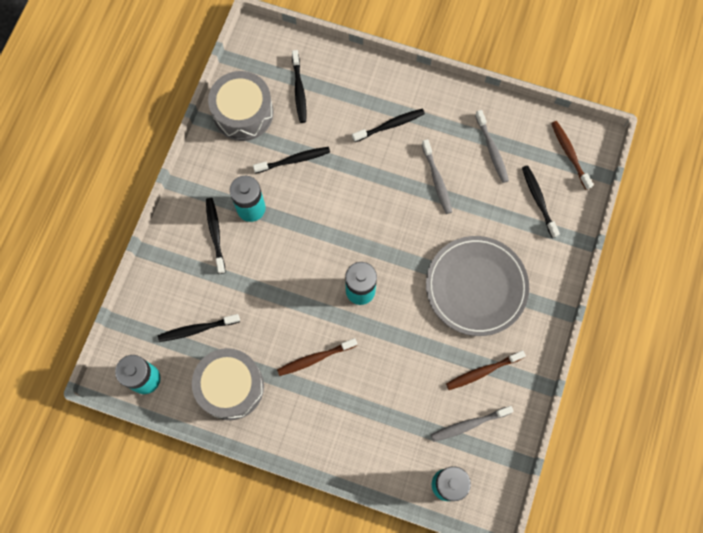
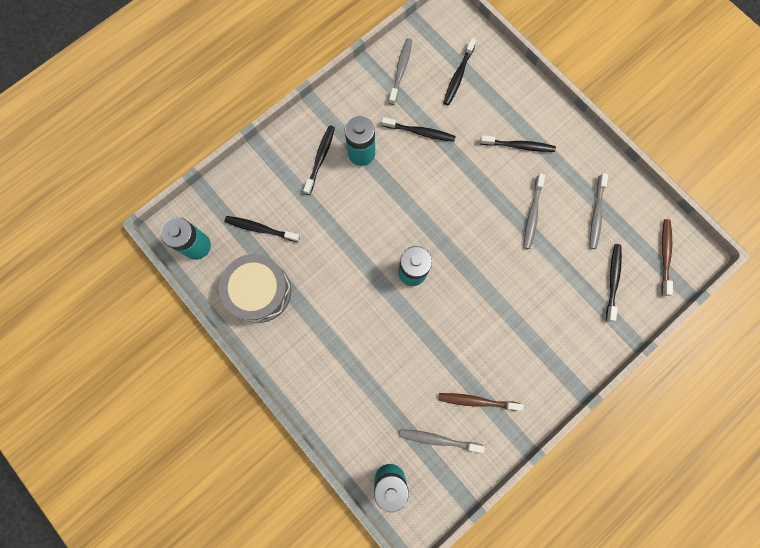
camera: 30 degrees right, 5 degrees up
(243, 113) = (400, 71): grey drum -> grey toothbrush
(315, 358) = (341, 308): brown toothbrush -> none
(476, 287) = (513, 325): grey plate -> none

